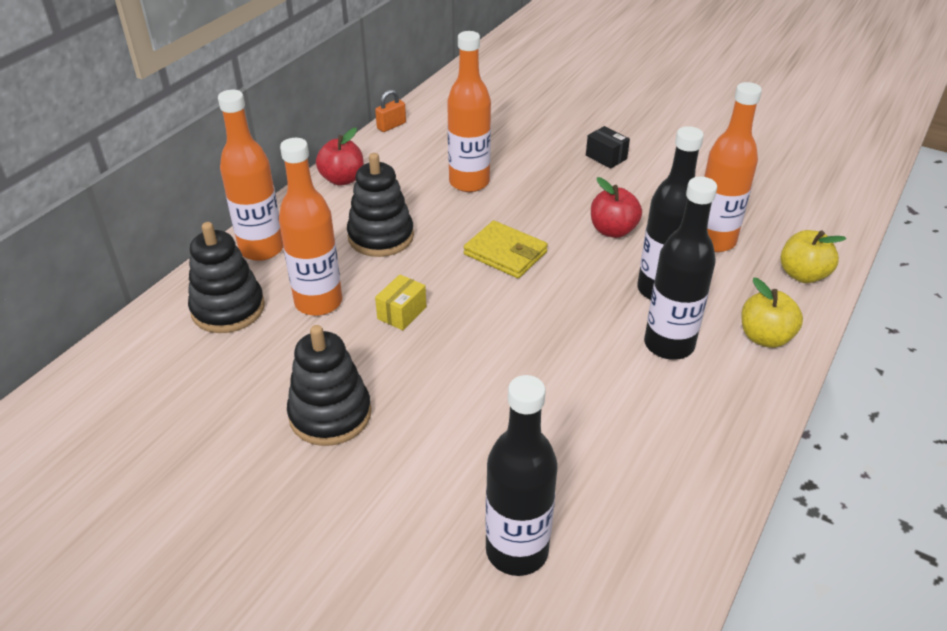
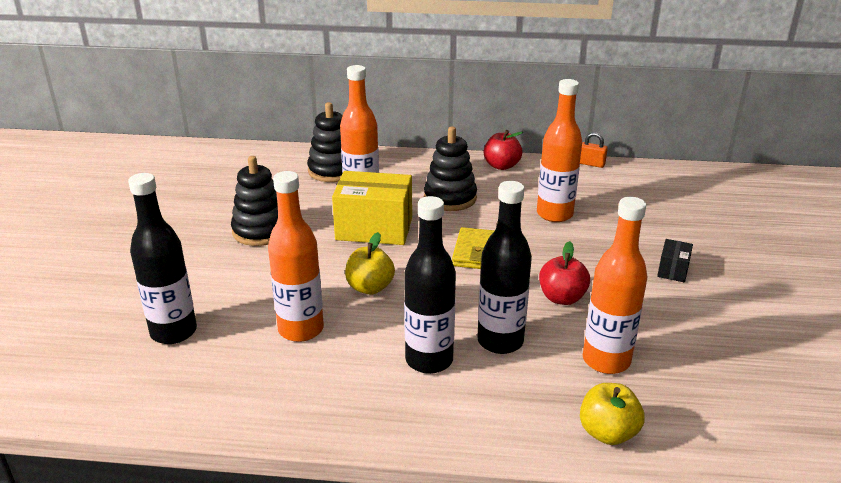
camera: 65 degrees right, 10 degrees down
(262, 249) = (398, 163): orange bottle -> orange bottle (301, 329)
(402, 313) = (374, 229): yellow box -> yellow box, size x2.17
(765, 337) = (483, 419): yellow apple -> yellow apple (370, 287)

